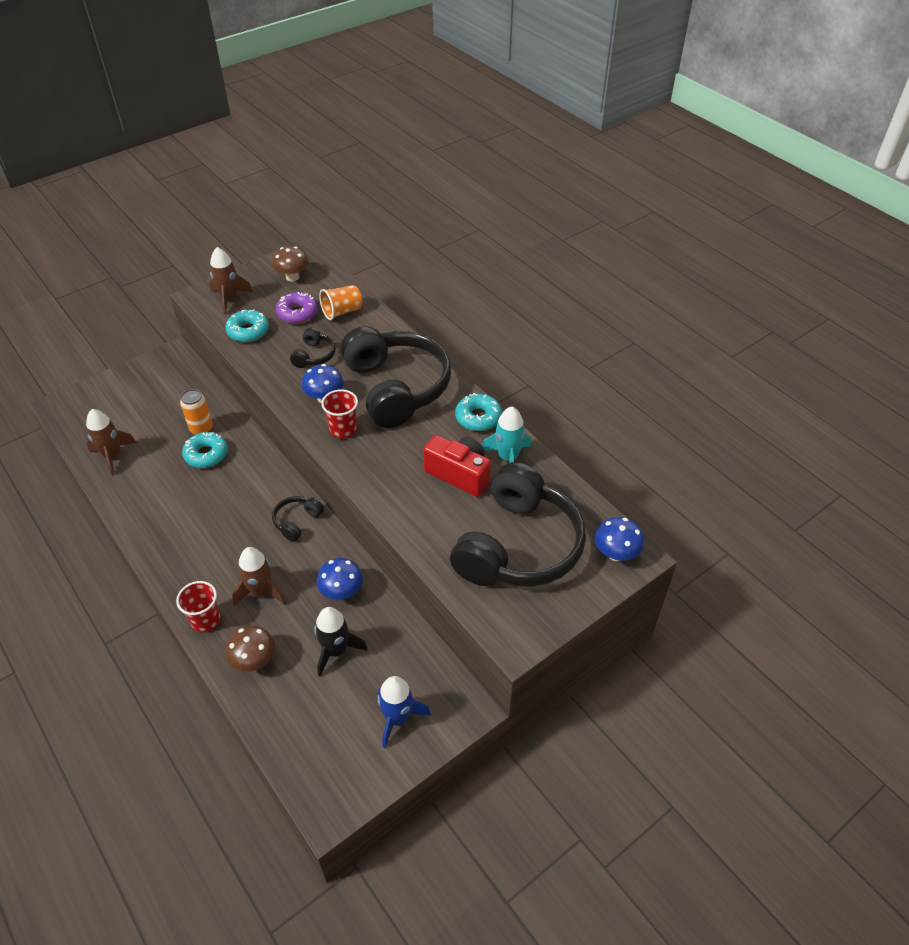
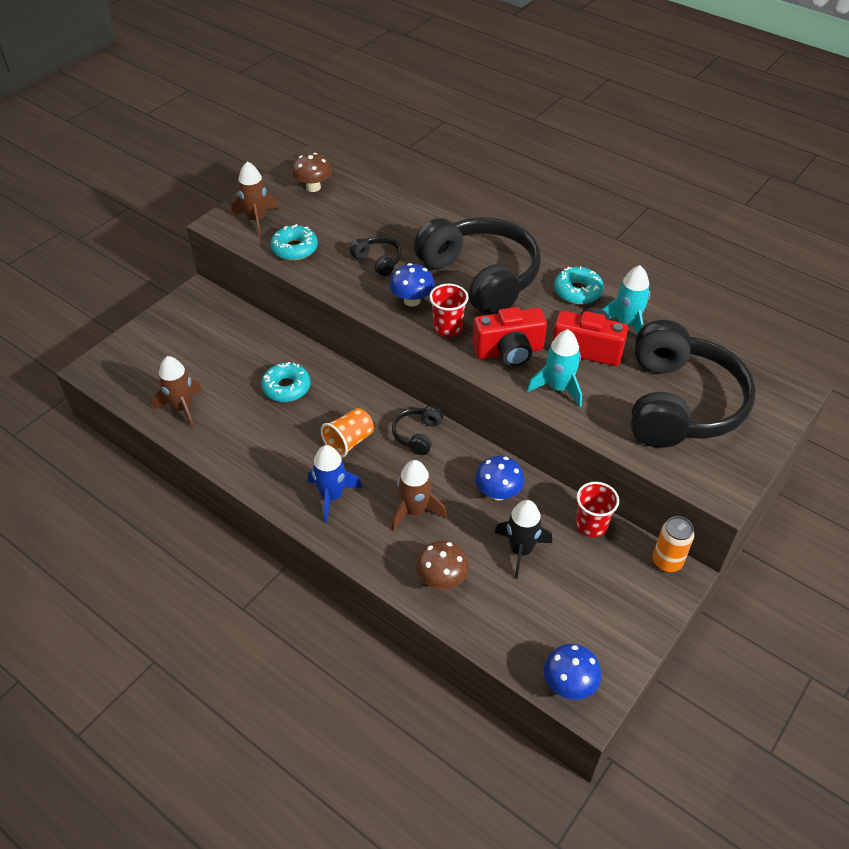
camera: 15 degrees left, 0 degrees up
(201, 429) = (268, 363): orange can -> orange can (667, 562)
(206, 620) = (370, 551): red cup -> red cup (591, 525)
(297, 313) = (338, 222): purple donut -> none
(314, 355) = (378, 261): black headphones -> black headphones turned 45 degrees counterclockwise
(342, 312) = (384, 213): orange cup -> orange cup (349, 441)
(386, 462) = (509, 351): none -> red camera
(398, 718) = (614, 599): blue rocket -> blue rocket (332, 496)
(413, 506) = (558, 388): none -> turquoise rocket
(616, 553) = (774, 392): blue mushroom -> blue mushroom (569, 684)

